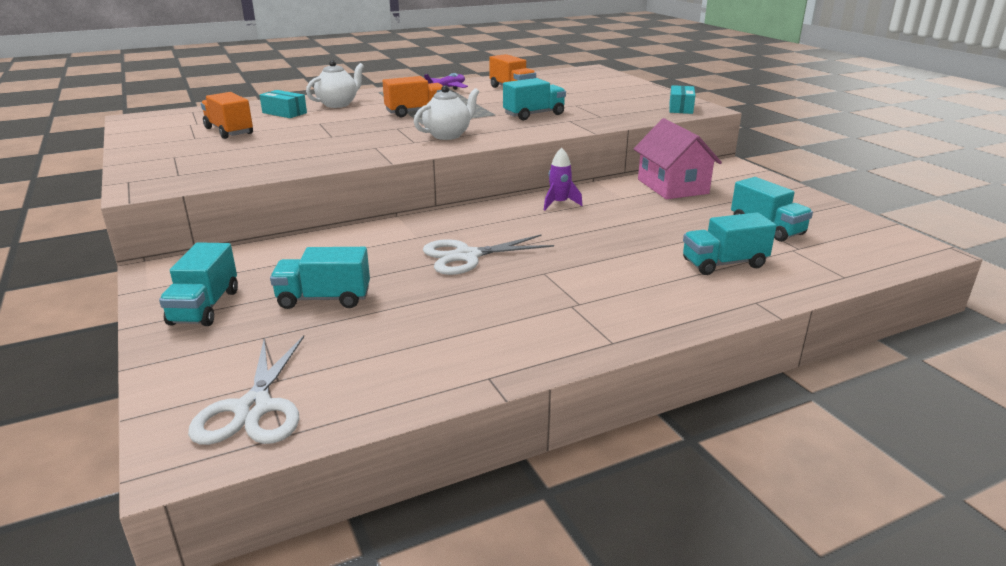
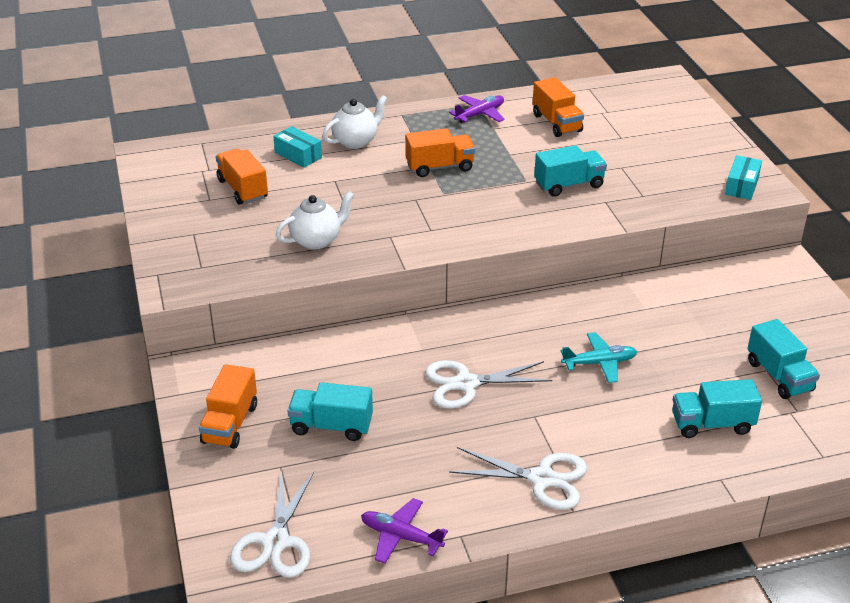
camera: 10 degrees right, 10 degrees up
(205, 307) = (230, 424): turquoise truck -> orange truck
(415, 386) = (401, 536): none -> purple plane
(448, 135) = (467, 220): white teapot -> white teapot (316, 240)
(559, 203) = (574, 312): purple rocket -> none
(568, 319) = (542, 479): none -> white scissors
(595, 232) = (599, 363): none -> turquoise plane
(672, 186) = (705, 295): pink house -> none

